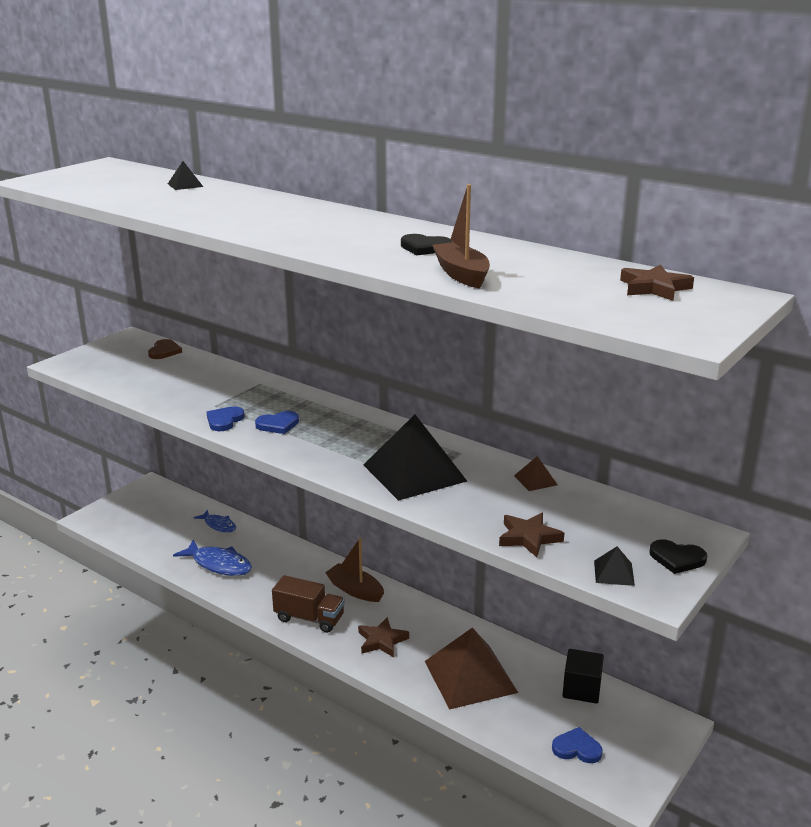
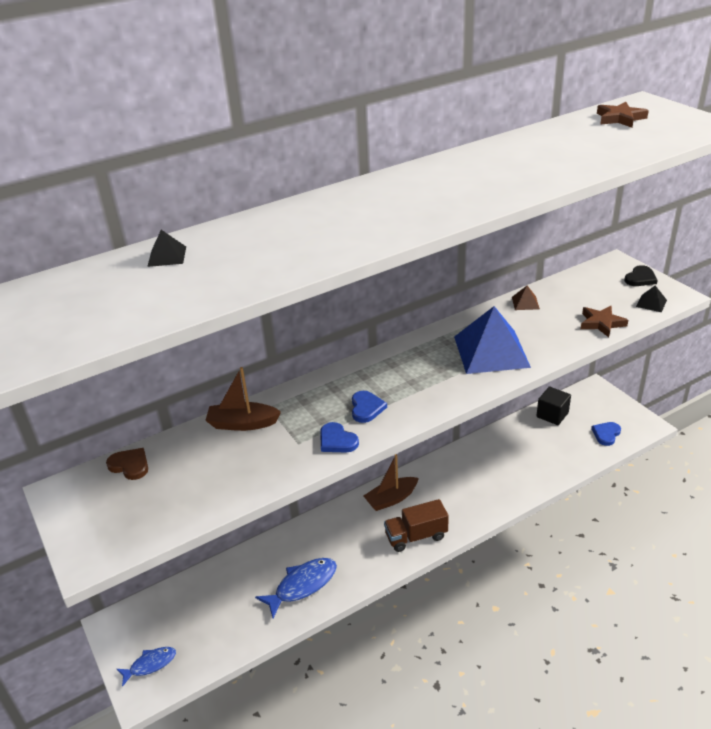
camera: 65 degrees left, 10 degrees up
(219, 525) = (234, 575): blue fish -> blue fish (150, 664)
(309, 618) = (416, 536): brown truck -> brown truck turned 150 degrees counterclockwise
(382, 641) = (463, 498): brown star -> none
(414, 472) = (491, 351): black pyramid -> blue pyramid
(425, 248) = (490, 170): black heart -> none
(461, 274) = (566, 167): brown boat -> brown boat (242, 424)
(470, 676) = (522, 462): brown pyramid -> none

